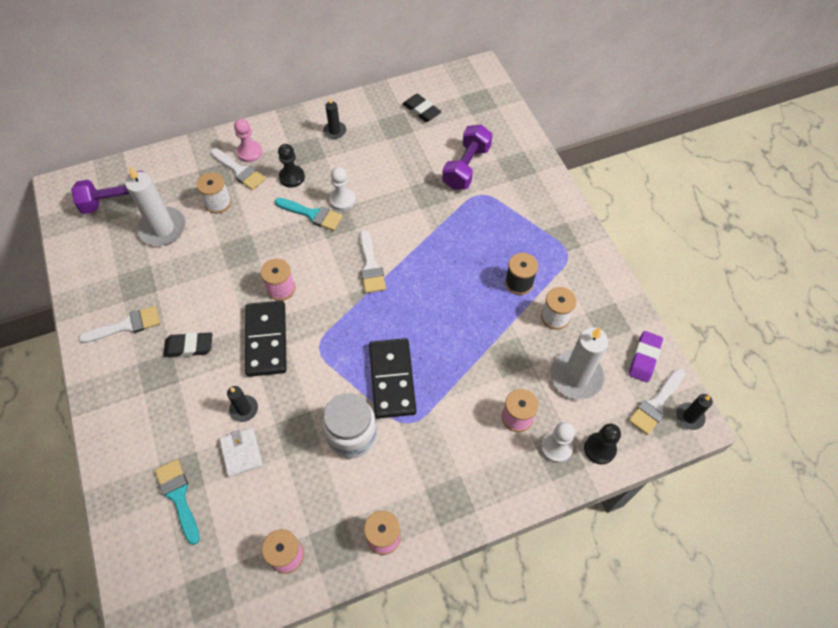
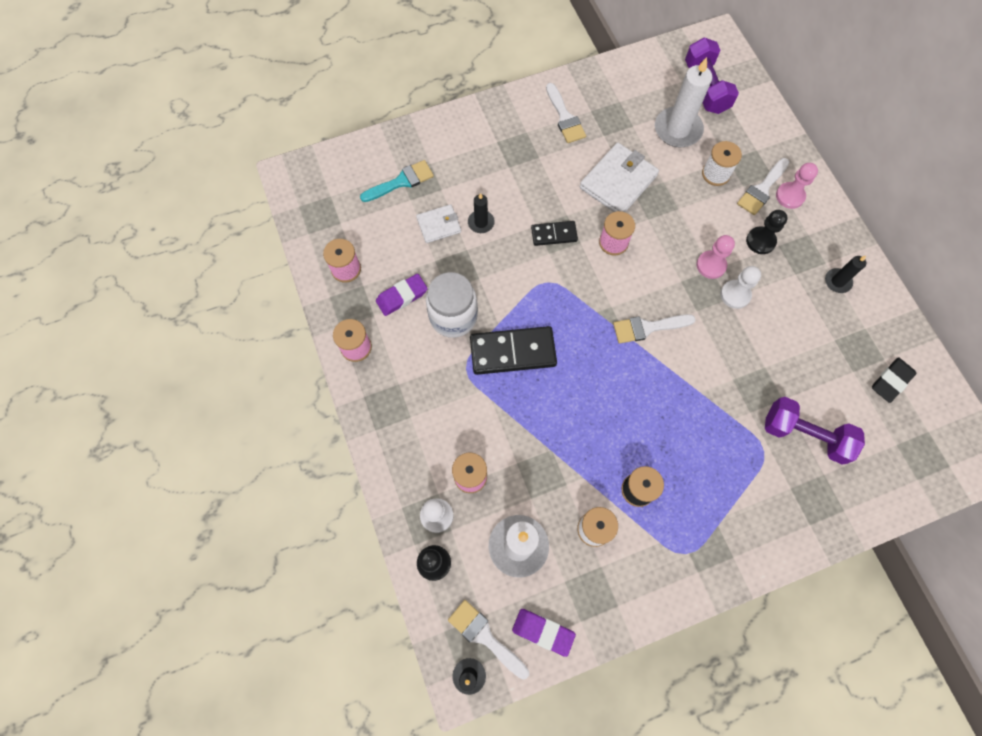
camera: 90 degrees right, 10 degrees up
(189, 347) = (544, 170): black eraser -> none
(213, 281) = (618, 182): none -> white wallet
(266, 340) = (554, 234): black domino -> black domino, size x0.57
(312, 214) = (711, 265): turquoise brush -> pink pawn
(325, 490) = (402, 296): none -> purple eraser

